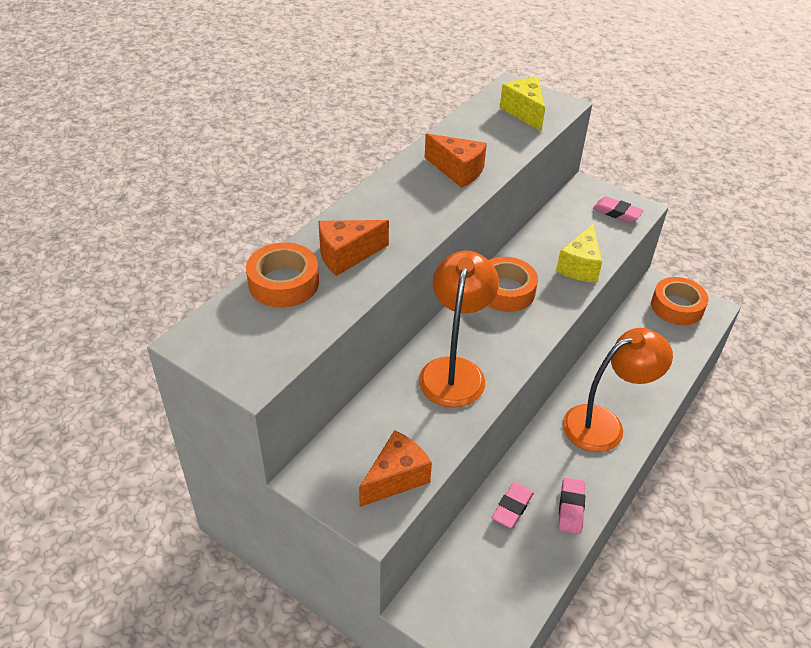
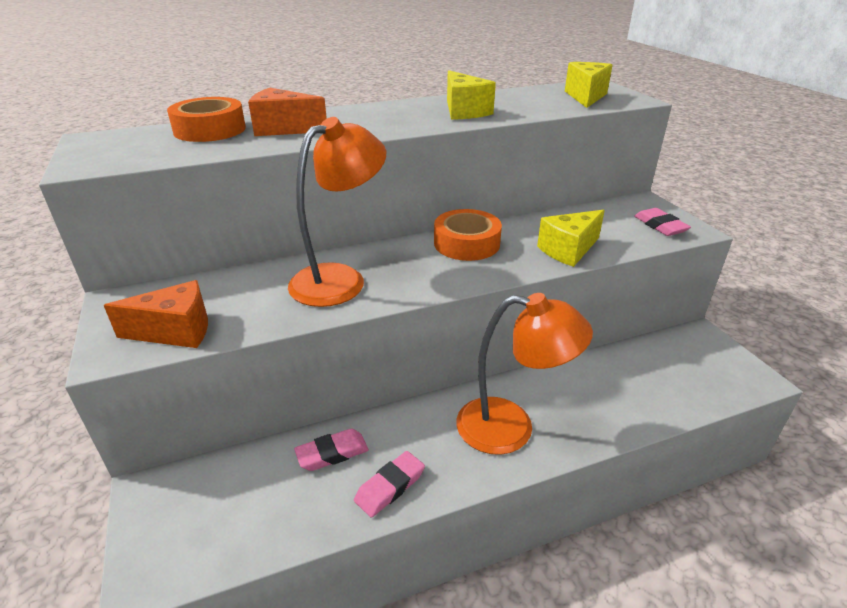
camera: 35 degrees right, 10 degrees down
(457, 171) = (464, 111): orange cheese -> yellow cheese
(677, 307) = (707, 360): orange tape -> none

